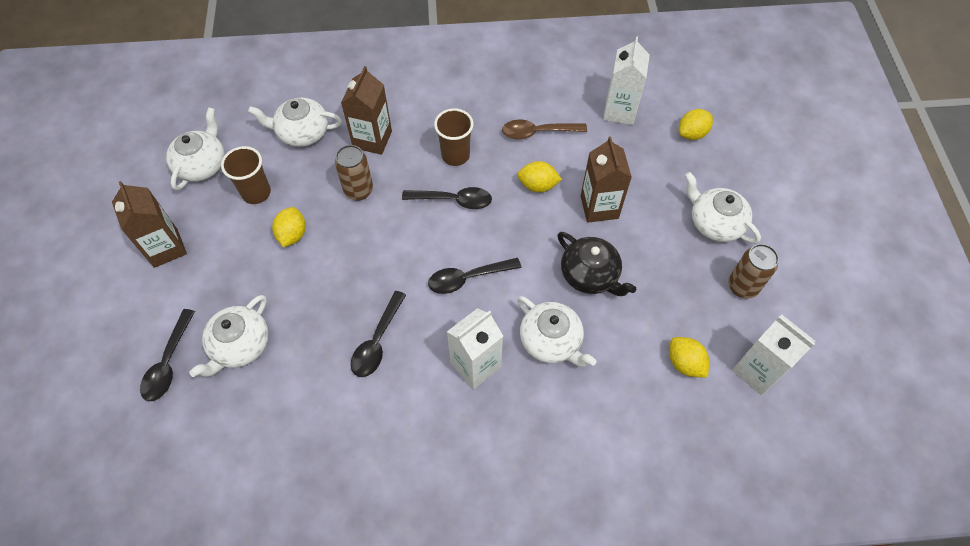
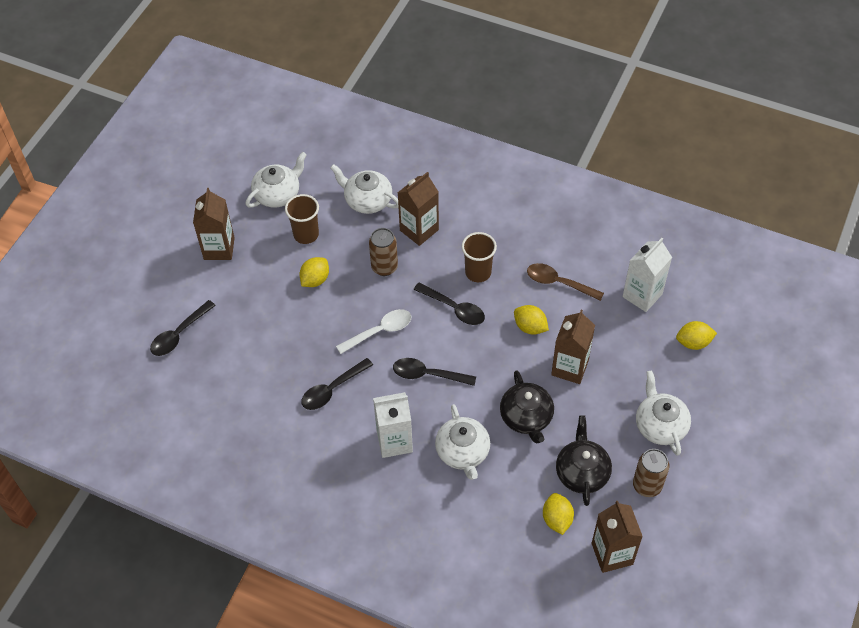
camera: 30 degrees right, 5 degrees down
(240, 345) = (234, 345): white teapot -> none
(392, 257) = (379, 331): none -> white spoon
(676, 303) = (582, 472): none -> black teapot
(757, 371) = (612, 554): white carton -> brown carton

